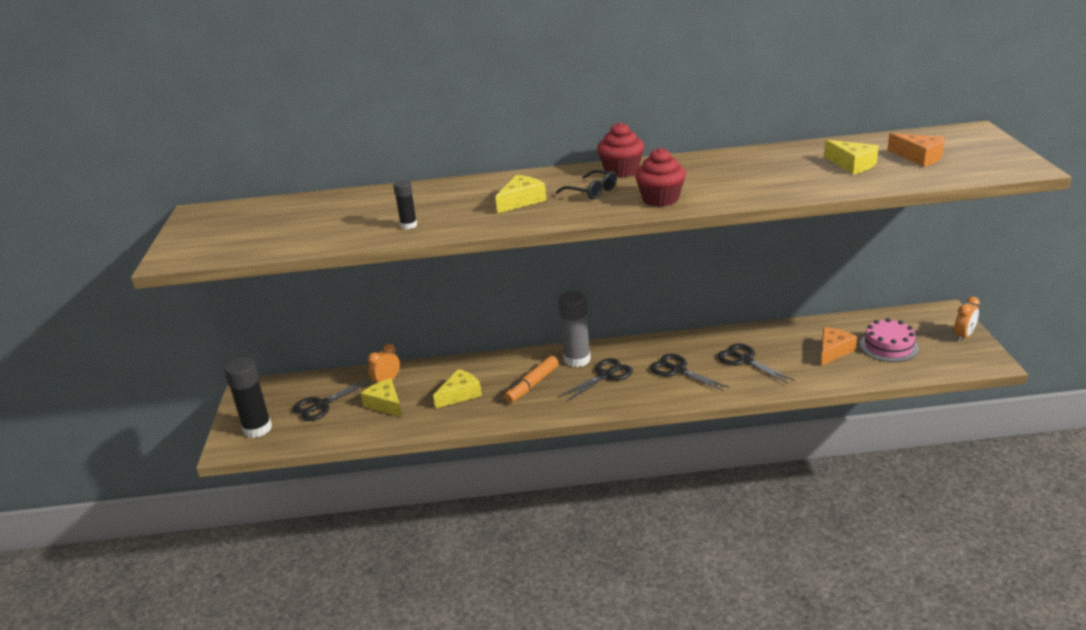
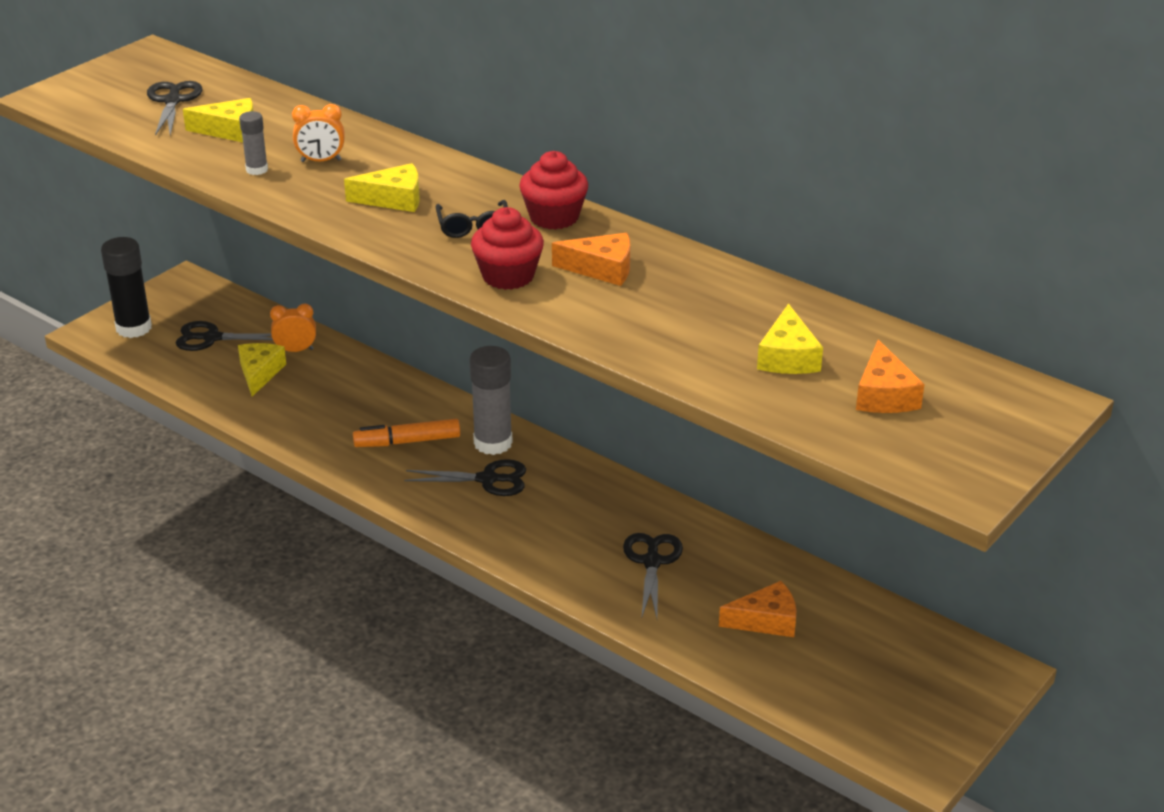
camera: 40 degrees right, 5 degrees up
(408, 225) = (257, 169): black glue stick -> grey glue stick
(460, 394) = (332, 407): yellow cheese -> yellow cheese (230, 130)
(678, 370) = (565, 524): black scissors -> black scissors (173, 101)
(695, 176) = (602, 269): none -> orange cheese
(888, 346) = (840, 661): pink cake -> none
(963, 336) = (958, 715): orange clock -> orange clock (321, 161)

